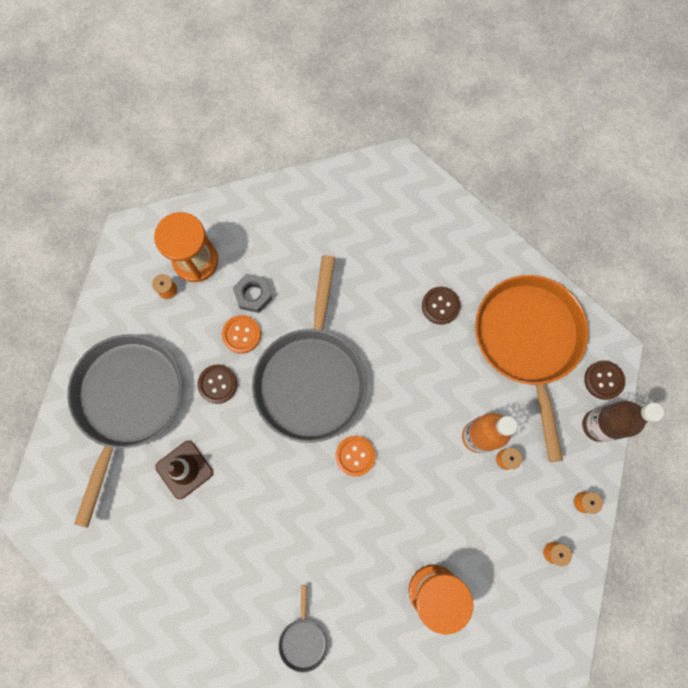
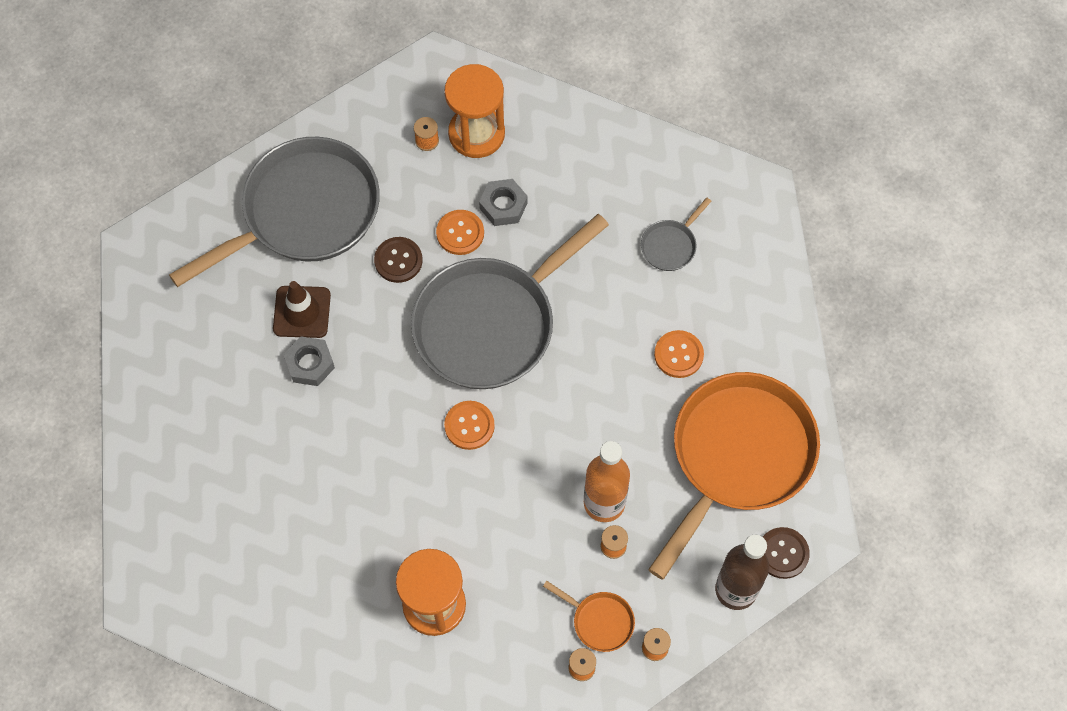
camera: 40 degrees right, 10 degrees down
(220, 500) = (310, 364): none -> grey nut
(303, 639) = (277, 546): grey pan -> grey pan (670, 245)
(440, 306) = (678, 355): brown button -> orange button
(538, 513) = (599, 621): none -> orange pan

